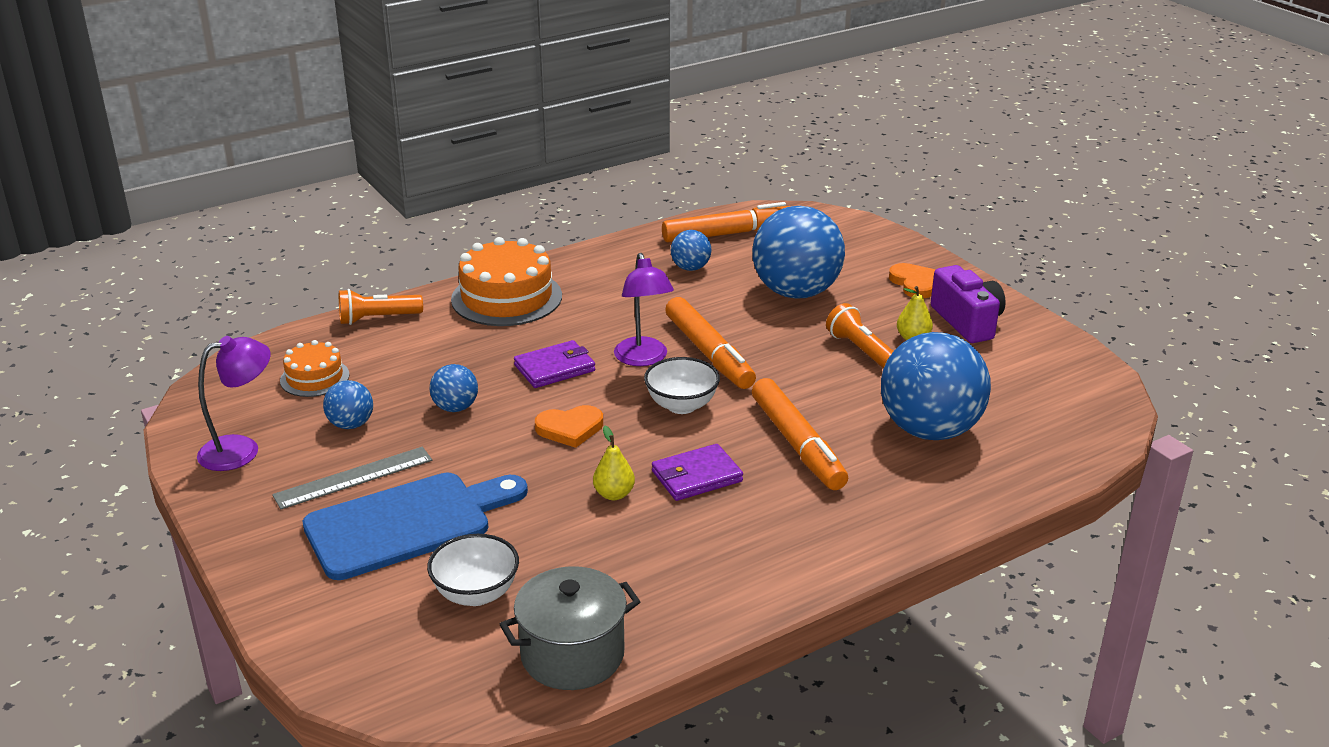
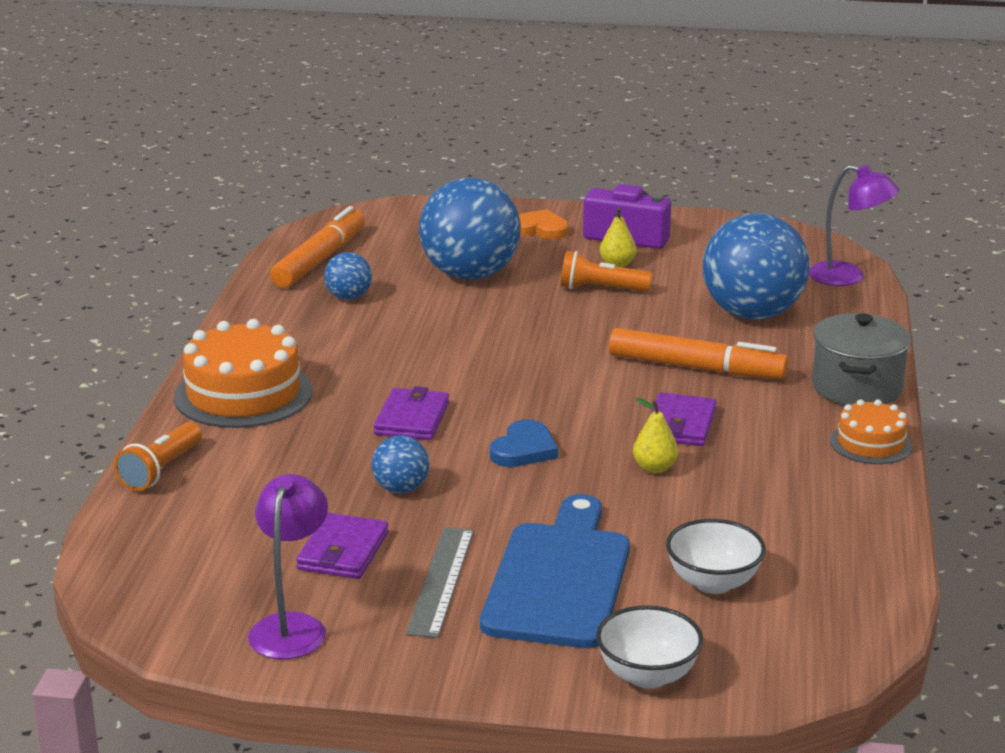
camera: 50 degrees left, 5 degrees down
(314, 378) = (219, 542): orange cake -> orange cake (871, 443)
(351, 424) = (343, 551): blue ball -> purple wallet
(570, 428) = (524, 449): orange heart -> blue heart
(572, 655) = (852, 569): grey pot -> grey pot (857, 387)
(643, 359) = (465, 375): purple lamp -> purple lamp (848, 277)
(681, 405) = (566, 389): white bowl -> white bowl (647, 675)
(709, 353) = (504, 346): orange marker -> none

